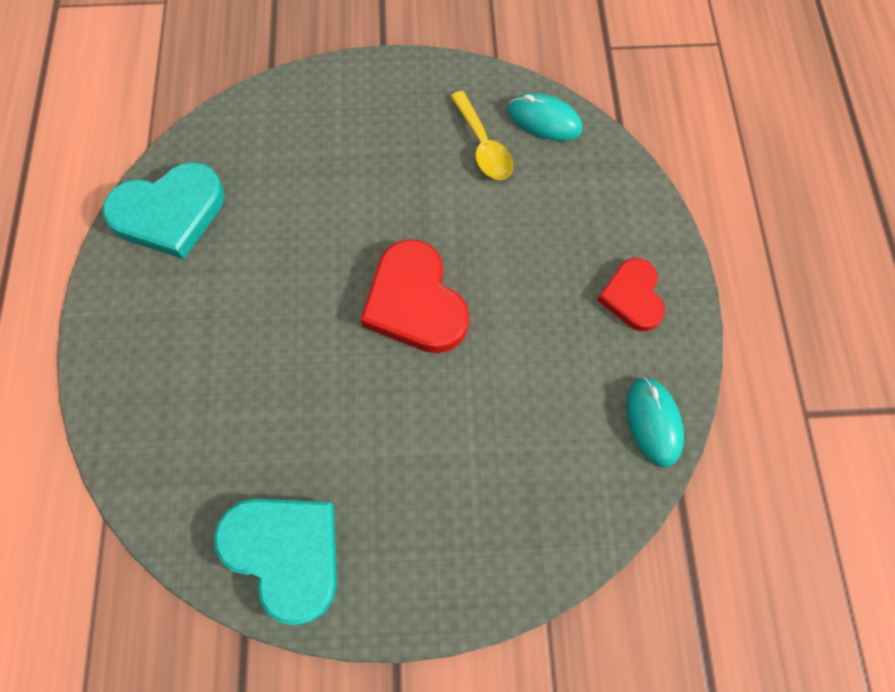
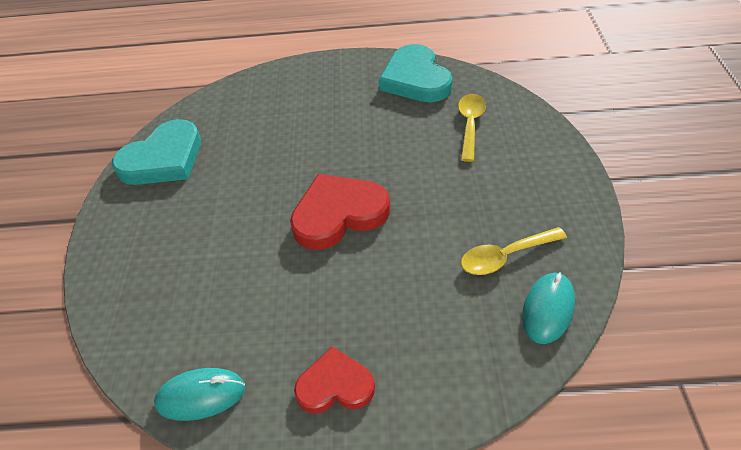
camera: 95 degrees right, 20 degrees down
(278, 158) = (470, 125): none -> yellow spoon

